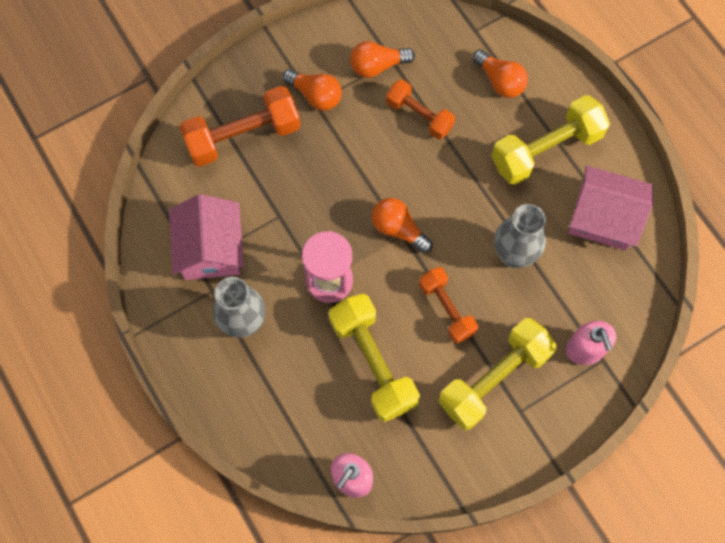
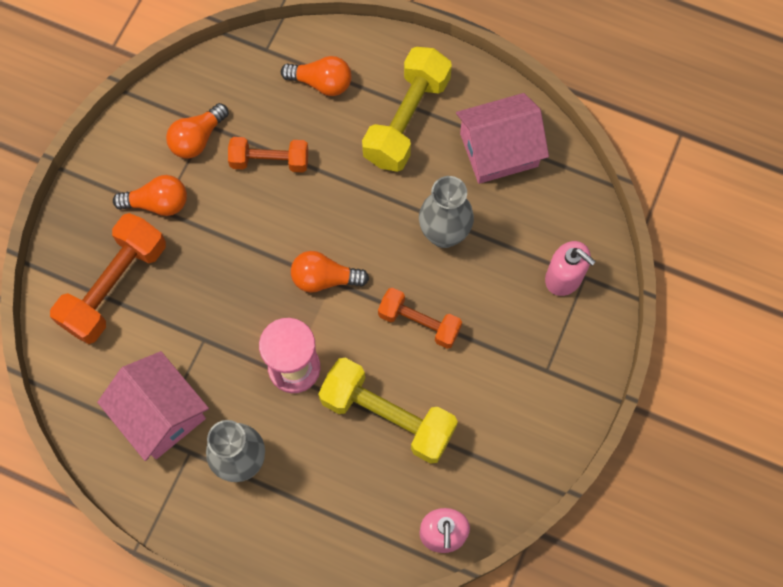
camera: 35 degrees left, 0 degrees up
(494, 379) = (504, 357): yellow dumbbell -> none

